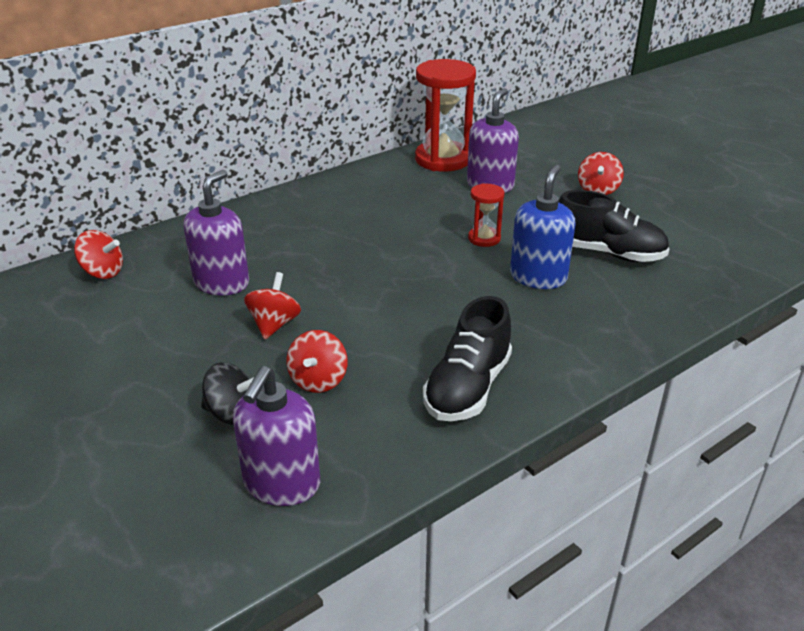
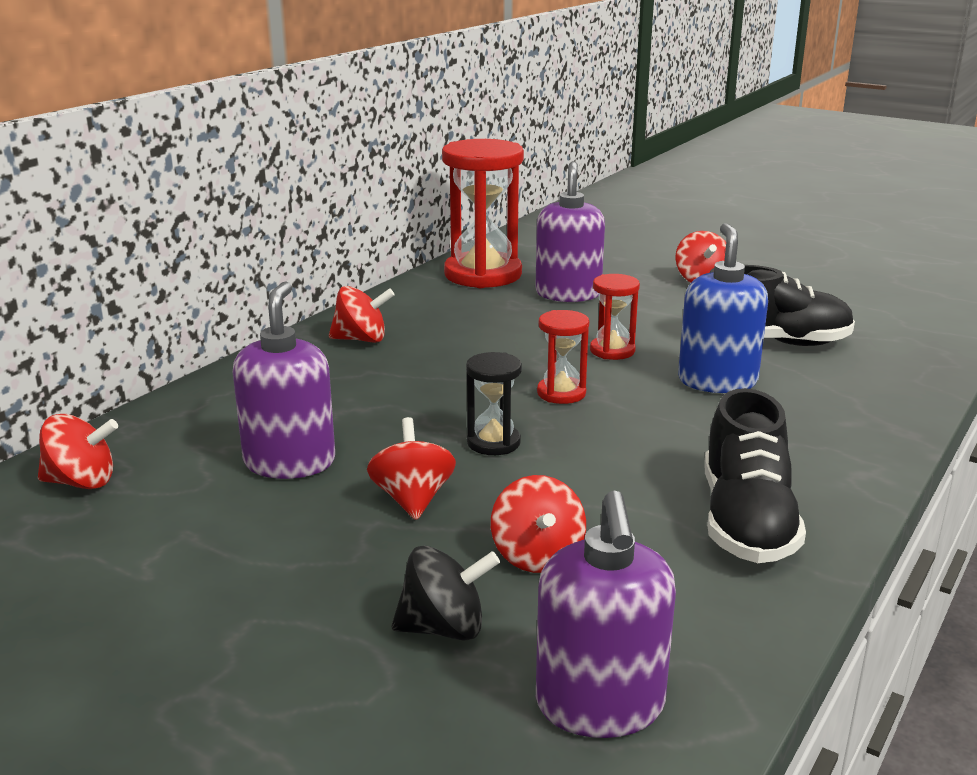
camera: 20 degrees left, 10 degrees down
(325, 200) = (361, 339): none -> red spinning top
(351, 294) = (493, 442): none -> black hourglass
(423, 266) = (561, 393): none -> red hourglass

